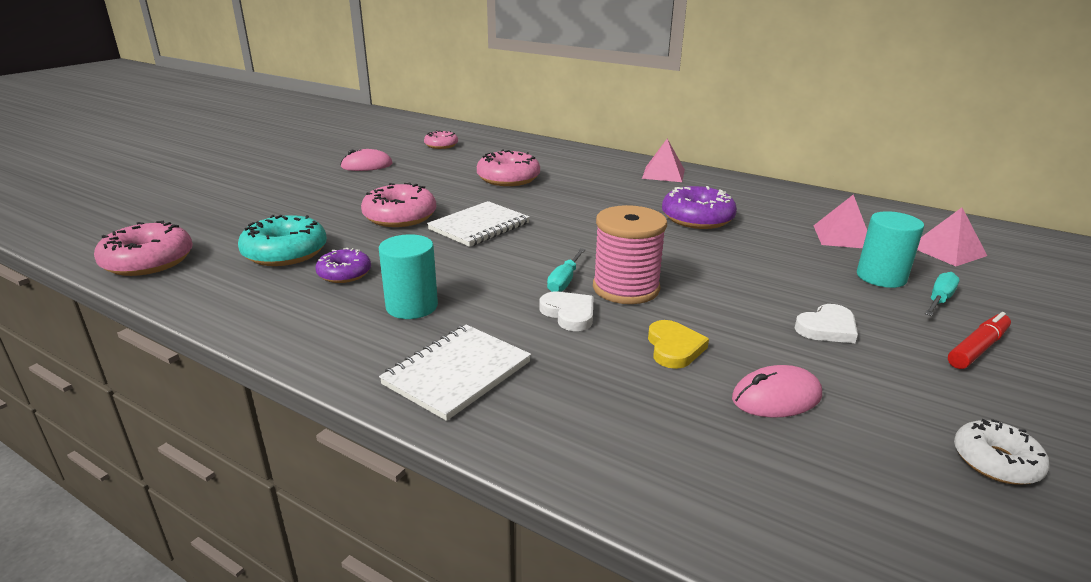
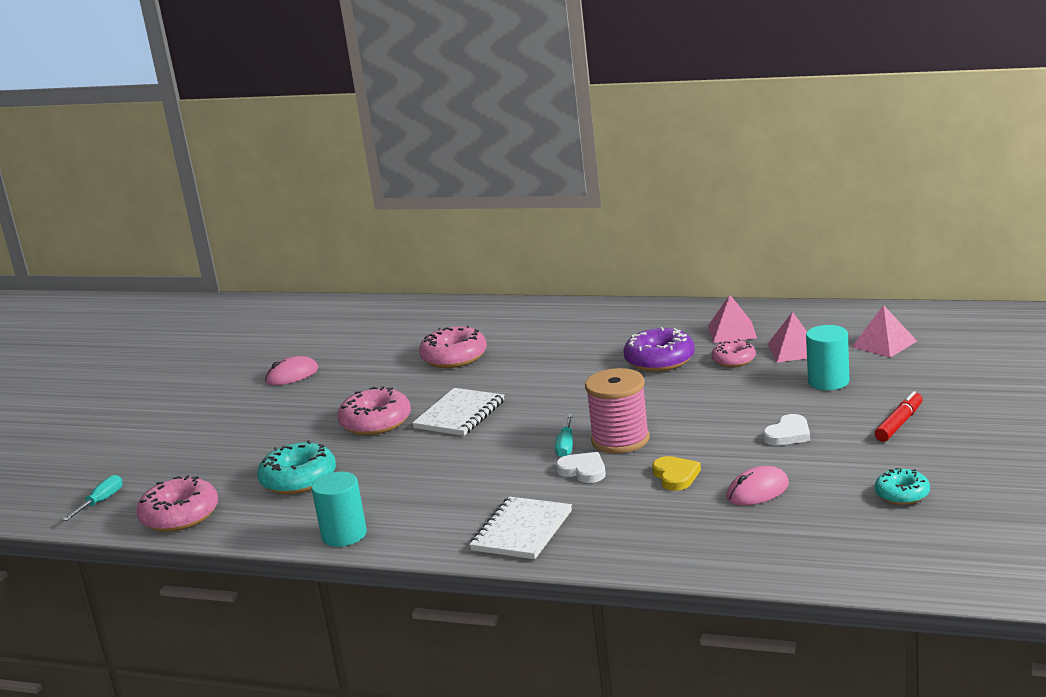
camera: 10 degrees left, 5 degrees down
(344, 273) = (370, 484): purple donut -> none
(412, 306) = (451, 495): turquoise cylinder -> turquoise cylinder (344, 535)
(441, 145) = (352, 332): pink donut -> pink donut (734, 360)
(663, 174) = (610, 316): pink pyramid -> pink pyramid (732, 331)
(939, 300) = (874, 391): turquoise screwdriver -> turquoise screwdriver (101, 502)
(996, 461) = (902, 494): white donut -> turquoise donut

